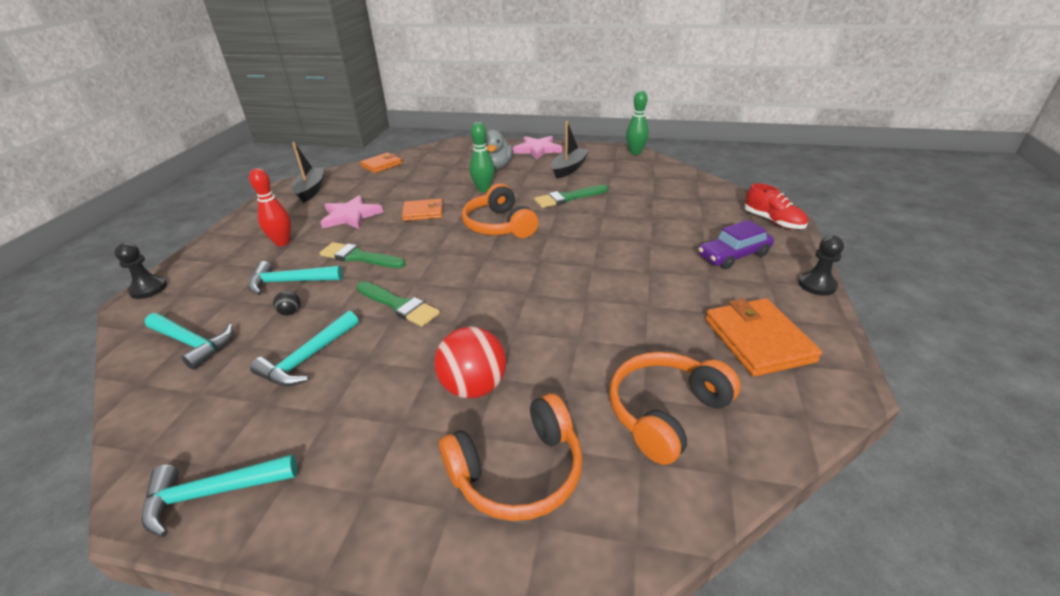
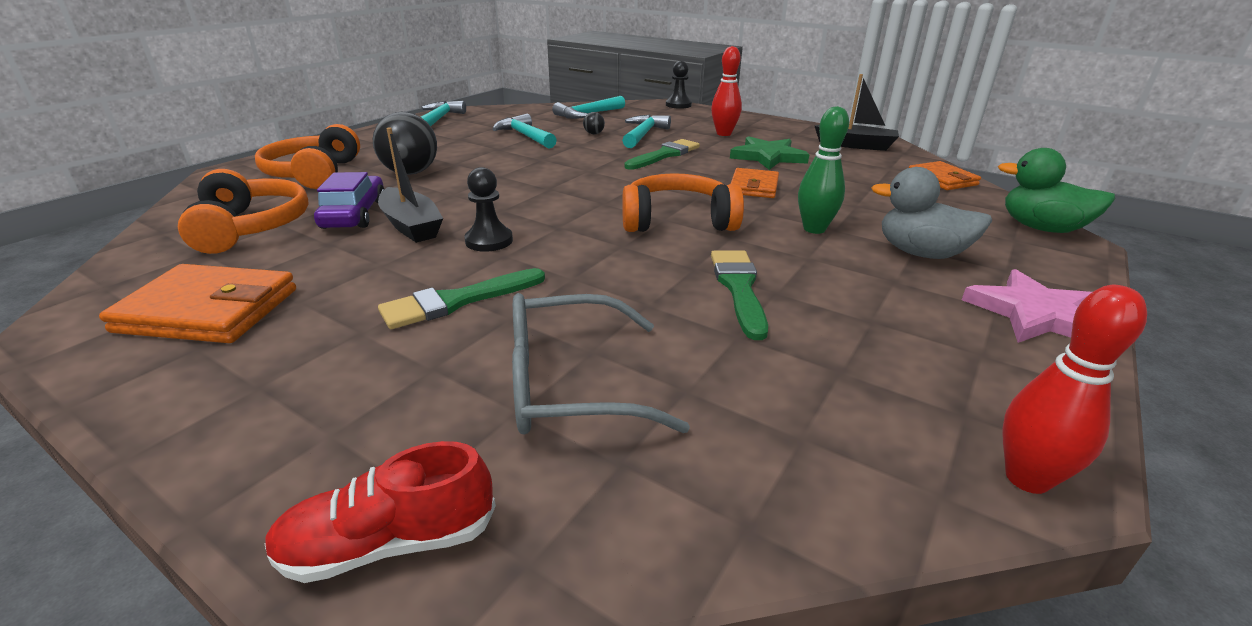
camera: 110 degrees right, 5 degrees down
(350, 216) = (768, 157): pink star -> green star
(399, 305) = (557, 162): green brush -> green brush (457, 301)
(447, 146) = (1041, 228): none -> green duck
(474, 386) = (410, 173): red ball -> black ball
(569, 168) = (895, 325): black boat -> black boat (411, 226)
(635, 152) = (1027, 478): green bowling pin -> red bowling pin
(677, 216) = (569, 384): none -> grey glasses
(733, 255) = (366, 387): purple car -> purple car (354, 214)
(817, 285) = (160, 440): black pawn -> black pawn (489, 241)

